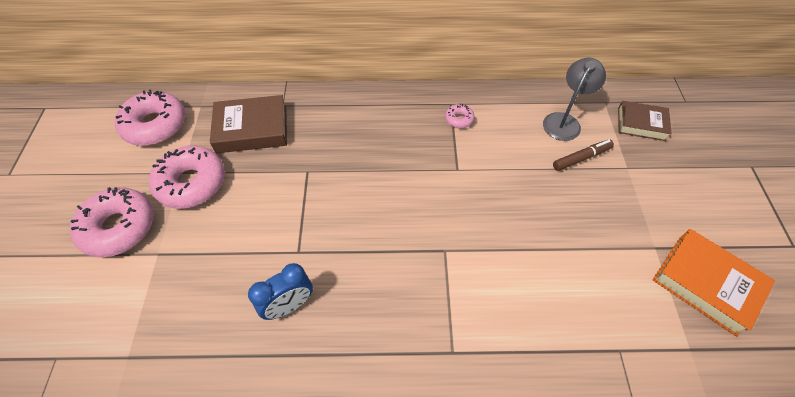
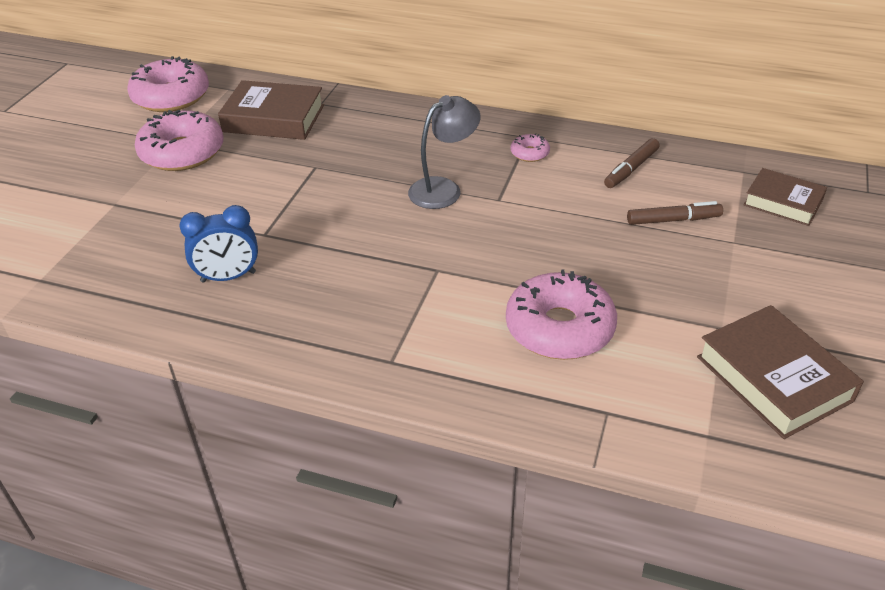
camera: 20 degrees right, 15 degrees down
(119, 227) = (88, 174): pink donut -> pink donut (559, 328)
(533, 118) = (631, 169): none -> brown marker
(564, 121) = (672, 180): grey lamp -> grey lamp (443, 189)
(706, 284) = (773, 378): orange book -> brown book

